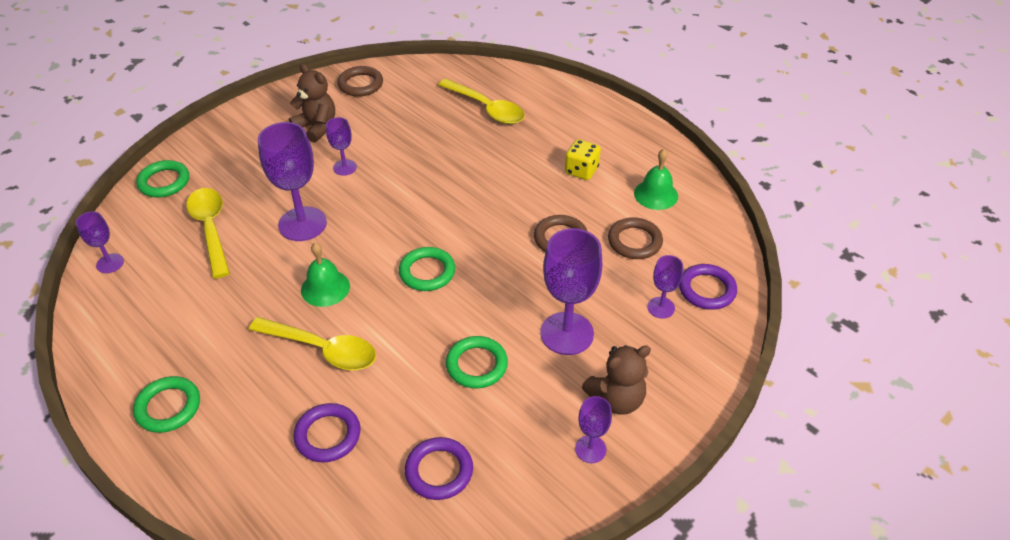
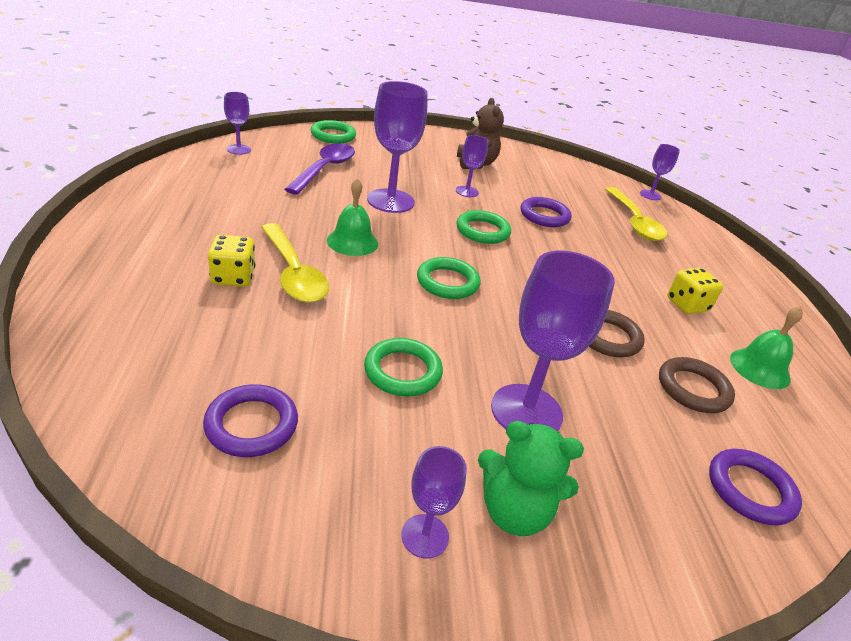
camera: 35 degrees right, 10 degrees down
(168, 407) = (142, 233): green ring -> green ring (482, 231)
(211, 229) = (325, 169): yellow spoon -> purple spoon
(288, 387) = (233, 277): none -> yellow dice
(328, 435) = (209, 326): purple ring -> purple ring (544, 216)
(360, 84) = (540, 161): brown ring -> none
(616, 399) = (514, 511): brown teddy bear -> green teddy bear
(661, 307) = (667, 465): purple goblet -> purple goblet (650, 195)

